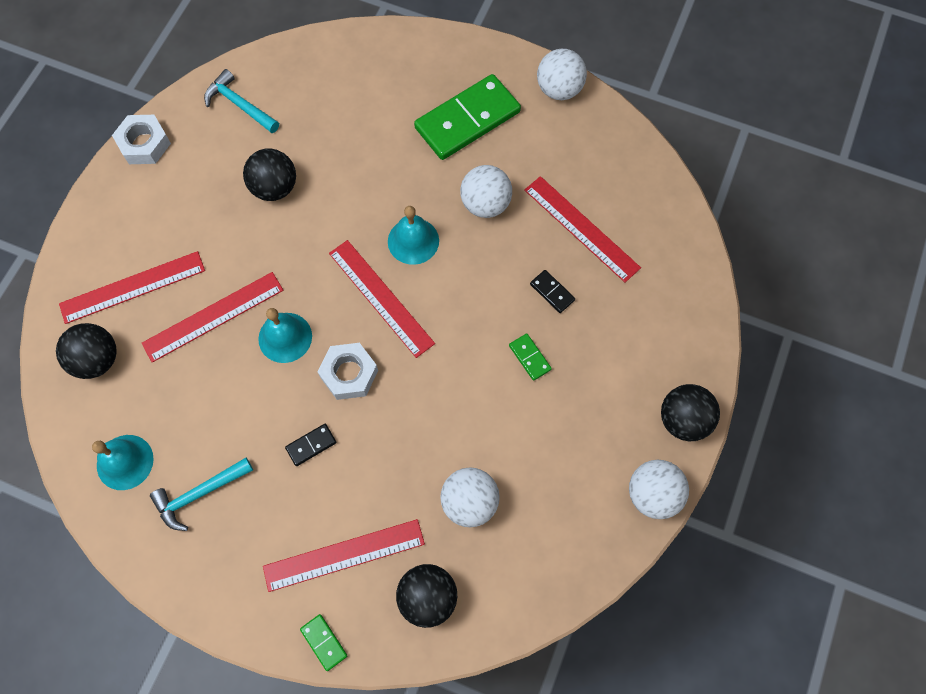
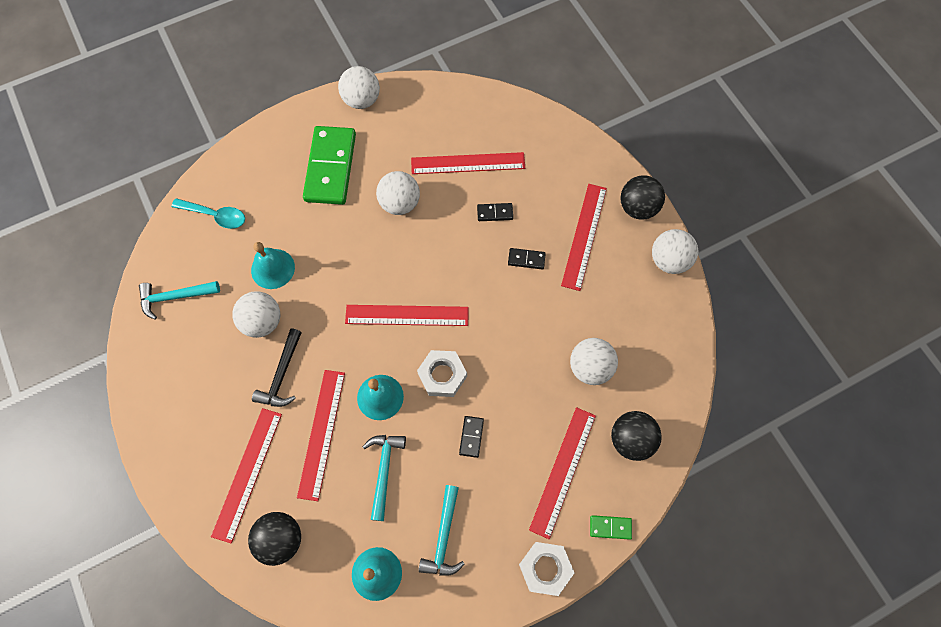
camera: 50 degrees left, 0 degrees up
(144, 144) = (140, 384): white nut -> white nut (545, 568)
(221, 394) = (384, 470): none -> turquoise hammer
(239, 242) = (282, 375): none -> black hammer
(274, 188) = (262, 322): black ball -> white ball
(339, 72) = (215, 216): none -> turquoise spoon
(413, 241) = (385, 265): turquoise bell -> turquoise bell (273, 268)
(530, 357) = (526, 259): green domino -> black domino
(604, 392) = (584, 236): none -> red ruler

